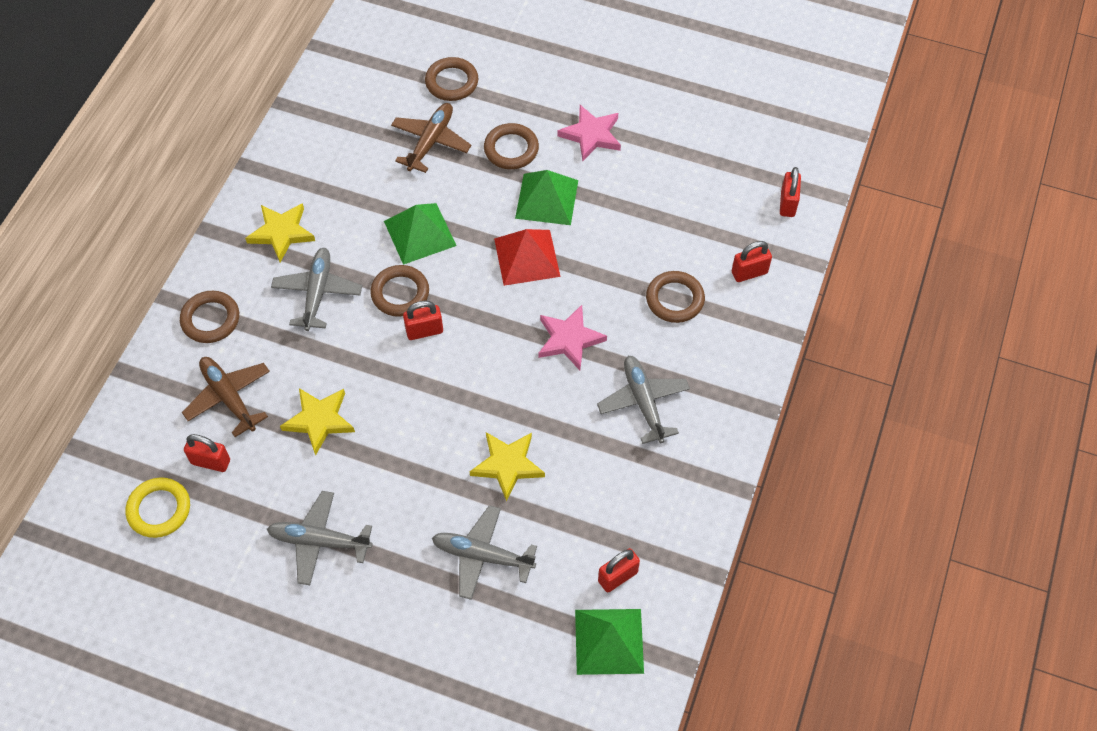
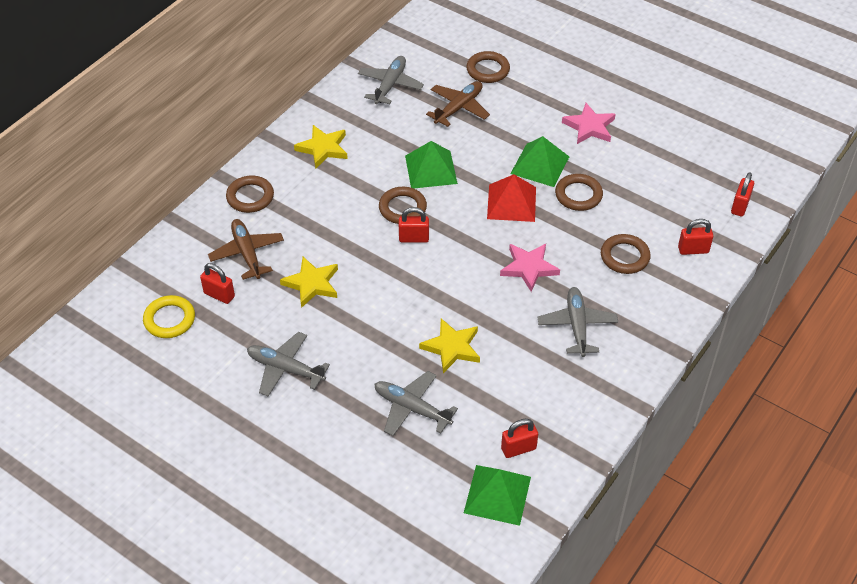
camera: 15 degrees right, 10 degrees down
(317, 292) = (338, 195): grey plane -> grey plane (390, 85)
(511, 149) = (521, 125): brown ring -> brown ring (578, 195)

